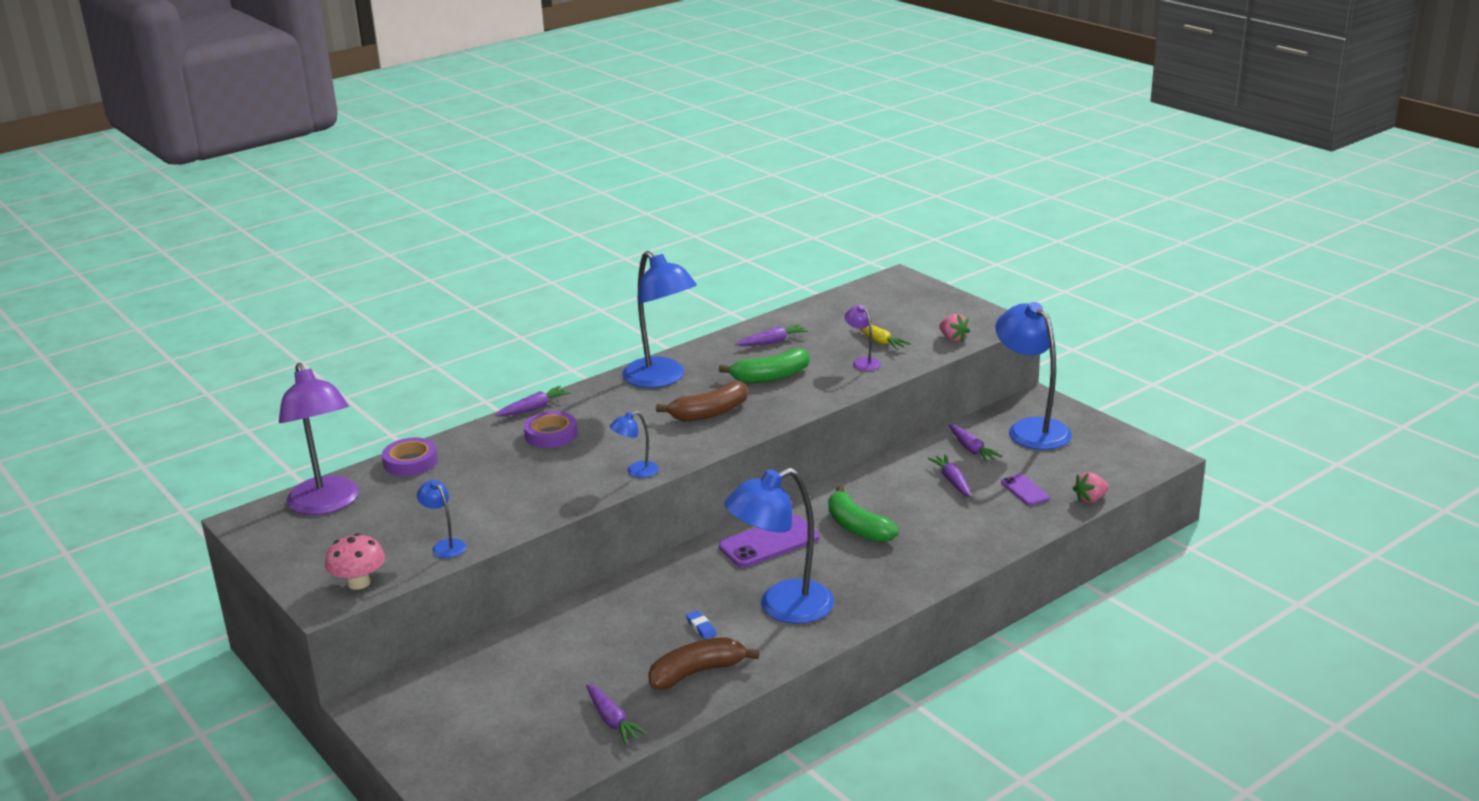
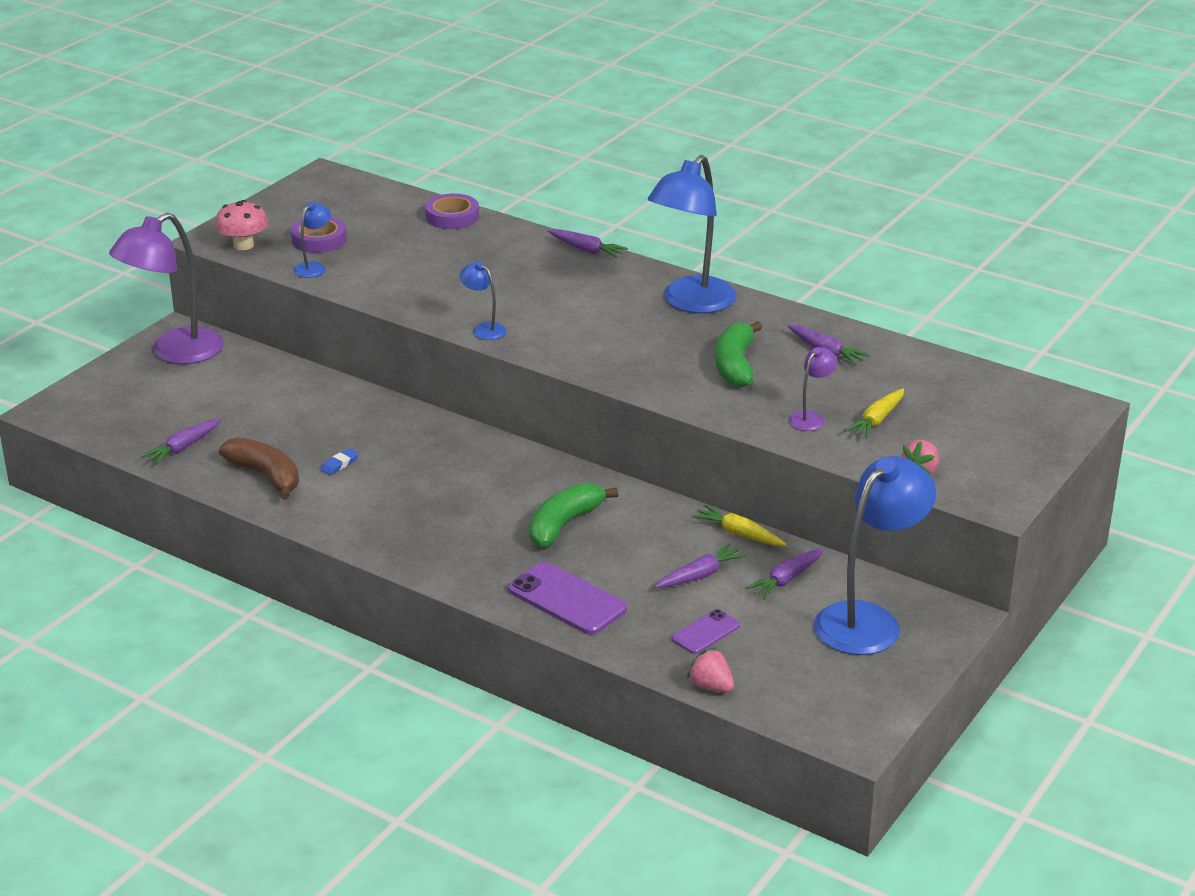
camera: 70 degrees right, 5 degrees up
(327, 504) = (362, 200): purple lamp -> purple lamp (175, 353)
(551, 434) = (537, 270): purple tape -> purple tape (319, 240)
(709, 413) = (628, 345): brown banana -> none
(769, 542) = (508, 474): purple phone -> purple phone (567, 599)
(770, 377) = (735, 365): green banana -> green banana turned 45 degrees clockwise
(782, 607) = (390, 504): blue lamp -> none
(905, 457) = (739, 534): none -> yellow carrot

